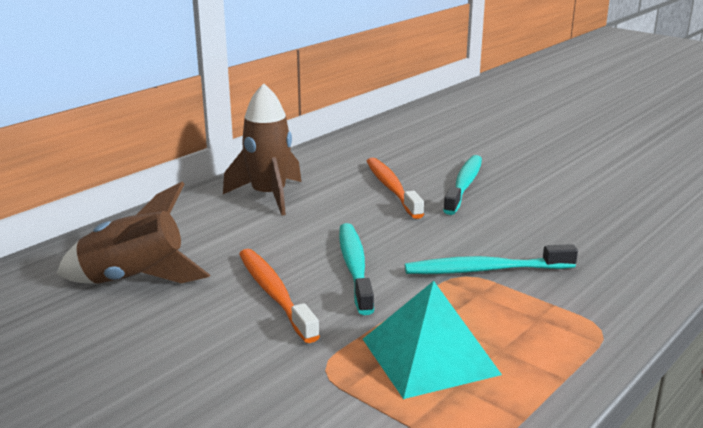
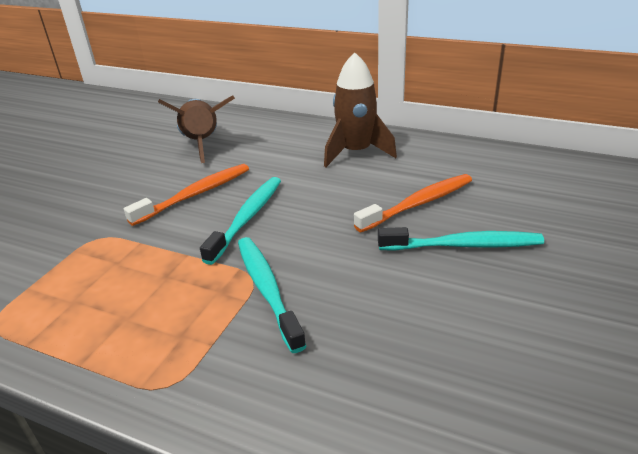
camera: 75 degrees right, 10 degrees up
(354, 267) = (247, 218): turquoise toothbrush -> turquoise toothbrush turned 45 degrees counterclockwise
(429, 356) = (114, 281): turquoise pyramid -> none

